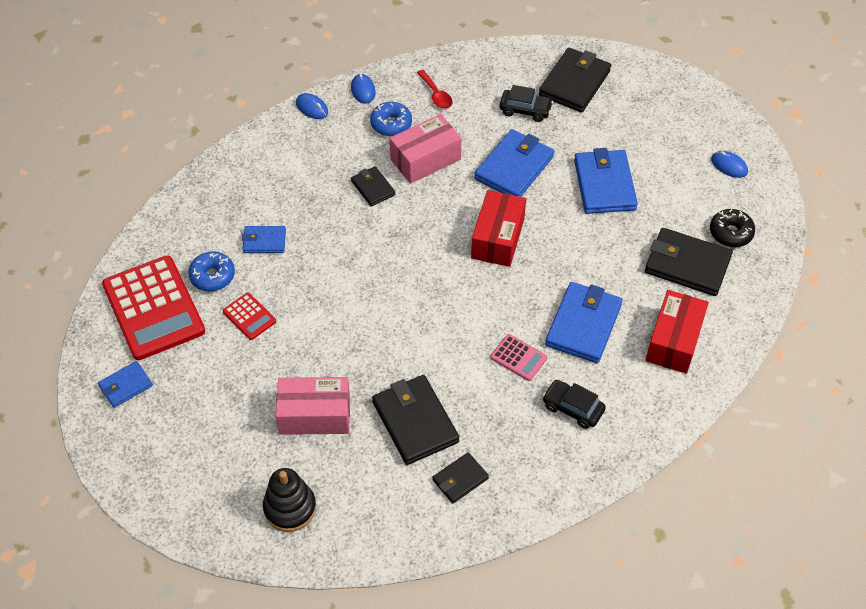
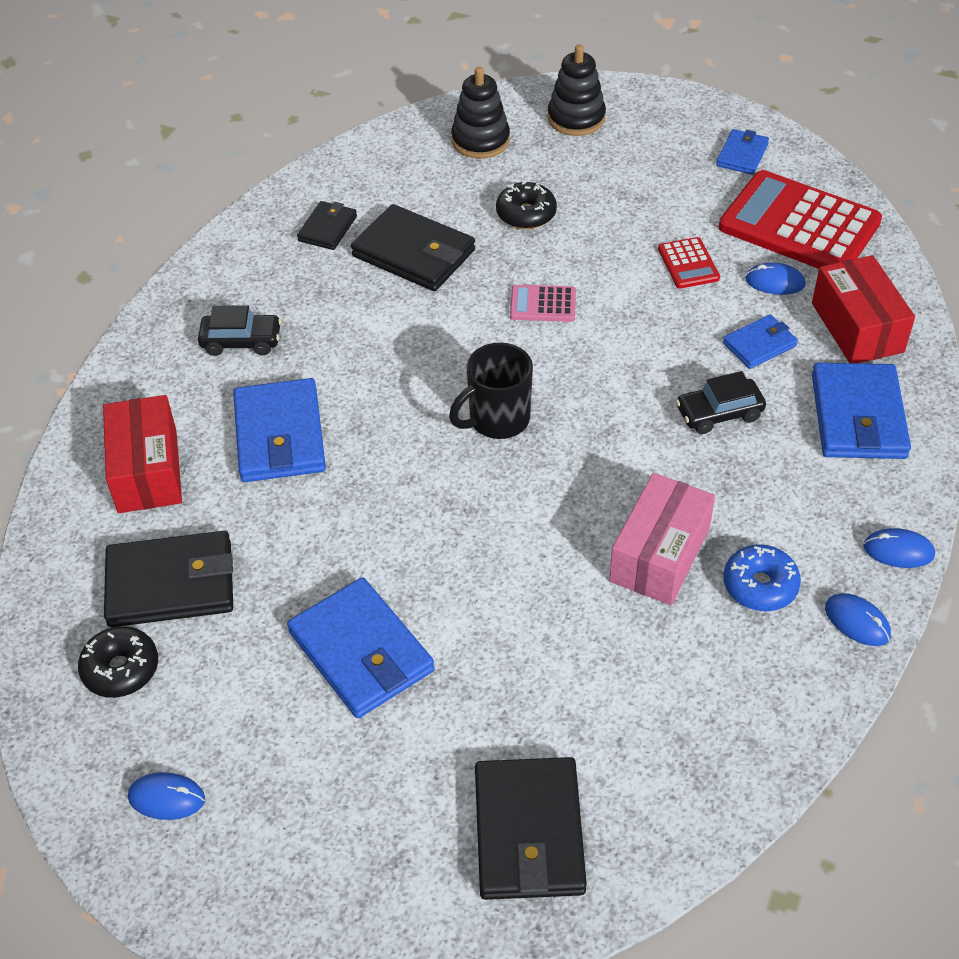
camera: 150 degrees right, 5 degrees down
(202, 490) = (576, 118): none -> black stacking toy
(212, 276) = (775, 282): blue donut -> blue mouse
(249, 316) = (688, 264): red calculator -> red calculator turned 120 degrees counterclockwise
(315, 415) = (526, 214): pink box -> black donut
(373, 188) = (693, 476): black wallet -> none
(436, 95) = (739, 676): red spoon -> none
(451, 271) = (497, 420): none -> black mug
(497, 238) = (466, 491): red box -> red box (857, 327)
(514, 168) = (519, 609): blue wallet -> blue wallet (858, 416)
(518, 358) = (339, 363): pink calculator -> pink calculator (543, 304)
(525, 110) = (575, 725): black car -> black car (719, 413)

